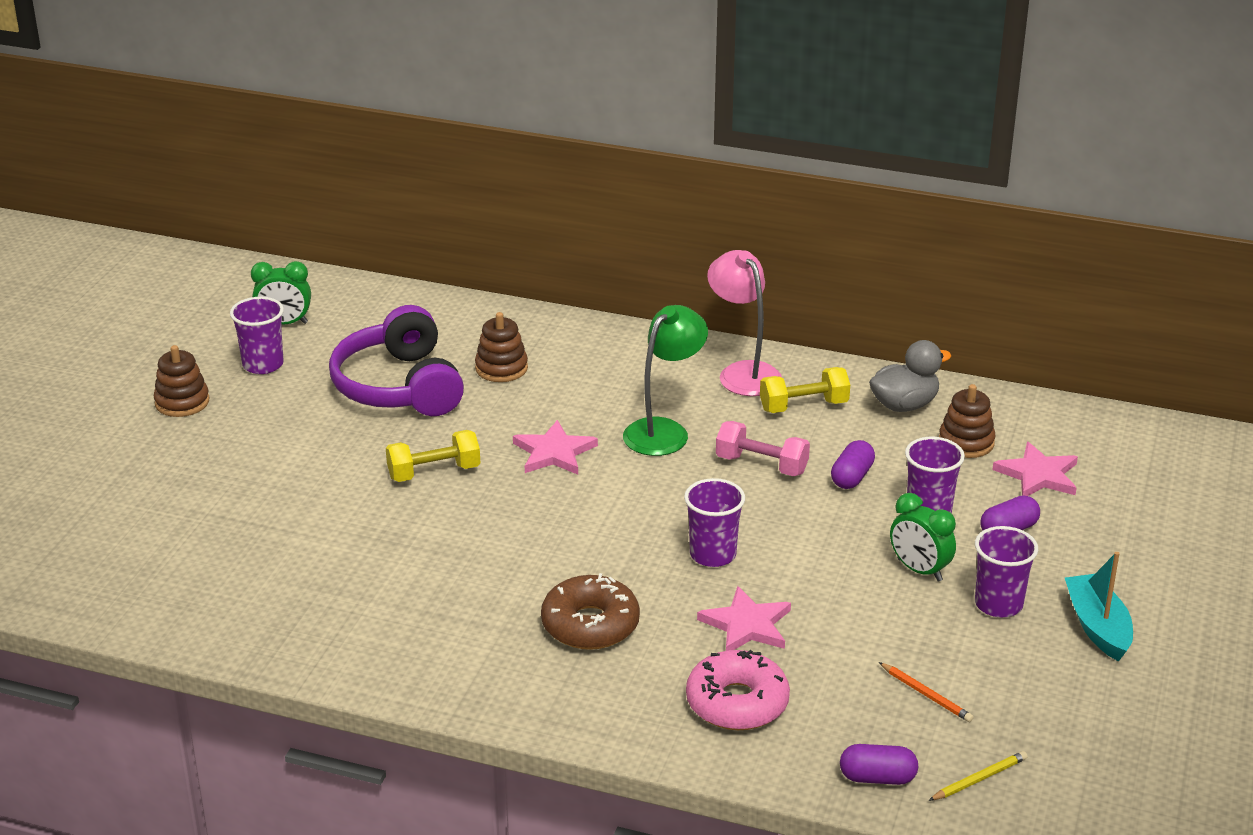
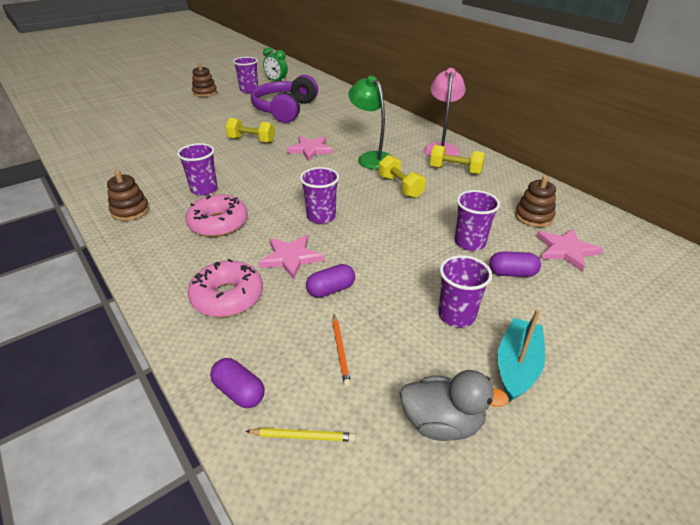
camera: 35 degrees right, 5 degrees up
(490, 586) = (204, 189): none -> purple cup
(501, 368) = (333, 115): brown stacking toy -> brown stacking toy (130, 211)
(590, 625) = (218, 223): brown donut -> pink donut
(664, 431) = (371, 158): green lamp -> green lamp turned 105 degrees counterclockwise
(761, 465) = (400, 187): pink dumbbell -> yellow dumbbell
(852, 477) = (443, 209): purple capsule -> purple capsule (331, 290)
(904, 405) = (514, 187): grey duck -> grey duck (442, 423)
(919, 570) = (426, 272): green clock -> none

